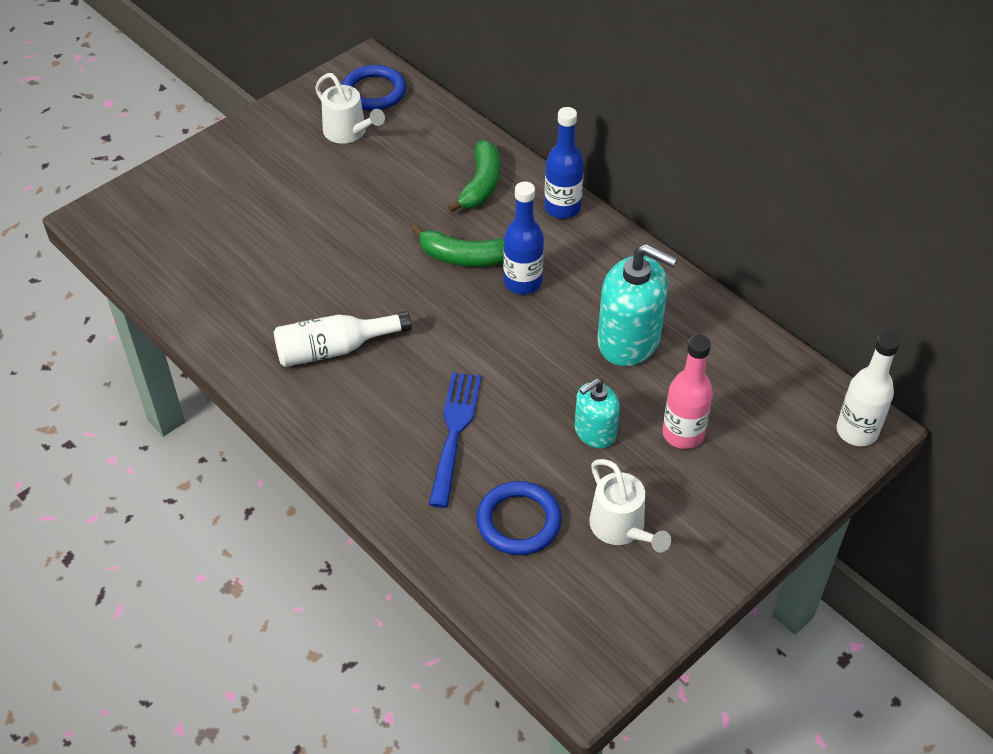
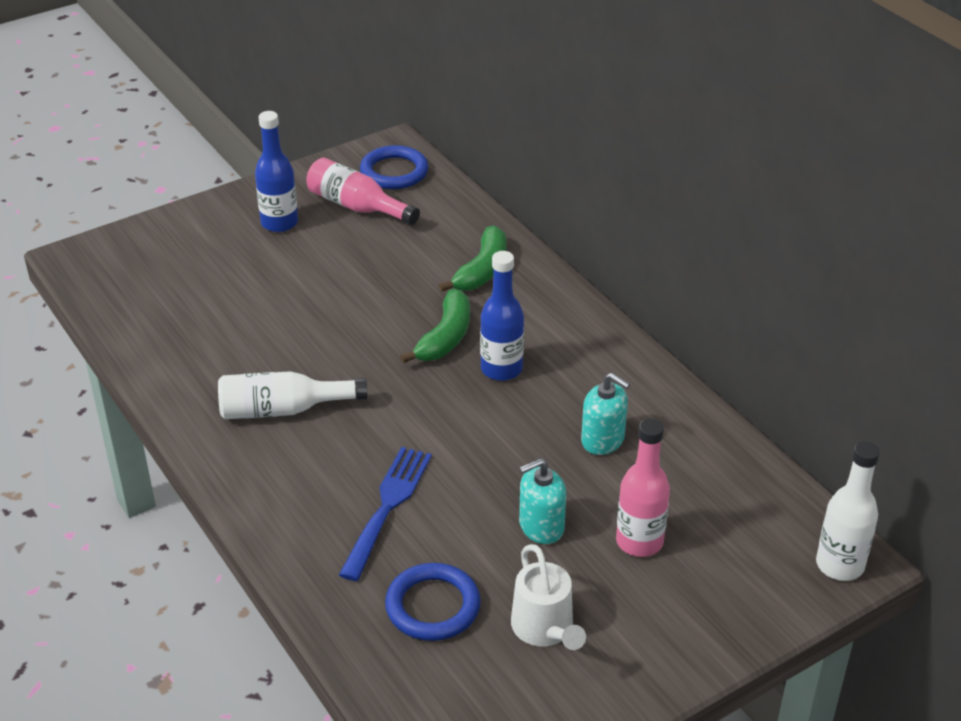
camera: 10 degrees right, 10 degrees down
(348, 132) = (357, 206): white watering can -> pink bottle
(464, 257) = (445, 337): green banana -> green banana turned 90 degrees counterclockwise
(562, 208) = (563, 302): blue bottle -> blue bottle (279, 223)
(629, 340) = (603, 440): turquoise soap dispenser -> turquoise soap dispenser, size x0.59

